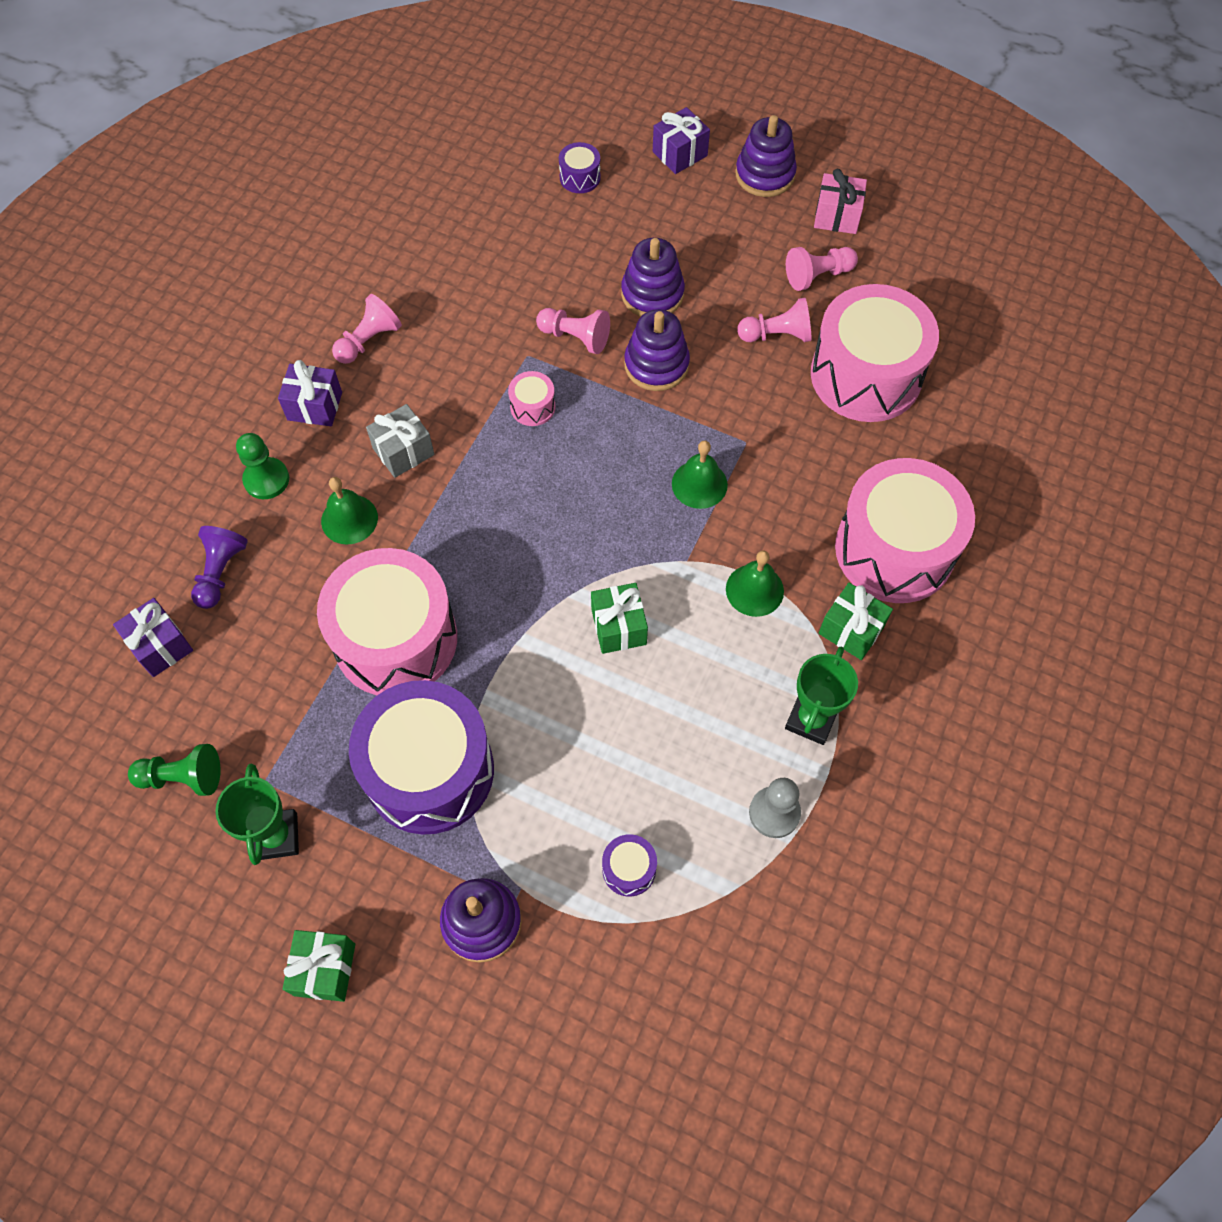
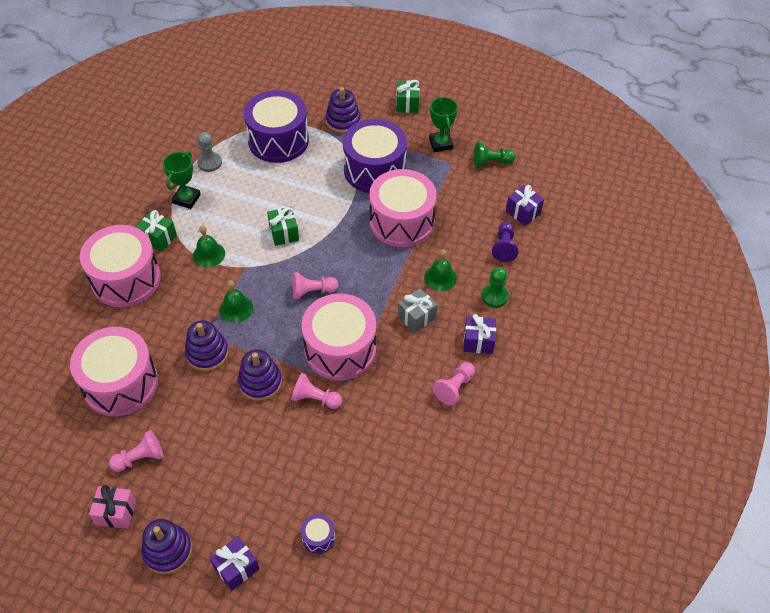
camera: 175 degrees right, 10 degrees down
(532, 407) = (340, 349): pink drum -> pink drum, size x2.49
(629, 869) = (278, 140): purple drum -> purple drum, size x2.49
(652, 294) = (262, 435): purple stacking toy -> purple stacking toy (207, 353)
(777, 335) = (176, 409): pink pawn -> pink pawn (313, 291)

